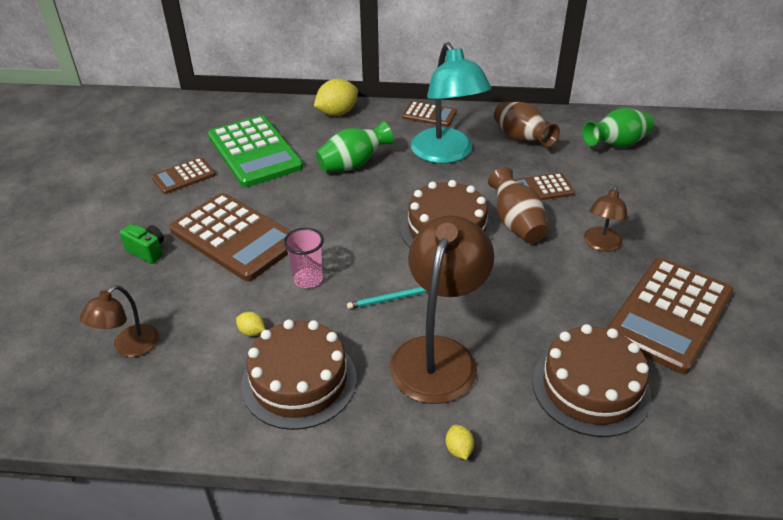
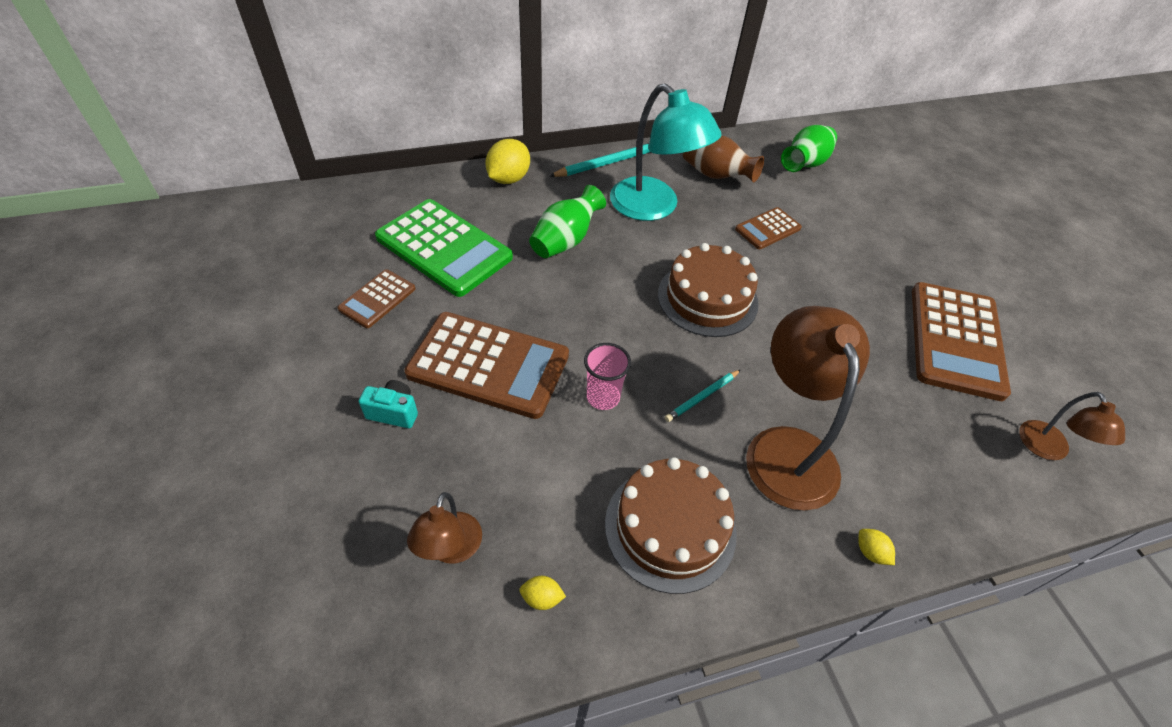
camera: 25 degrees left, 10 degrees up
(147, 251) = (394, 412): green camera -> turquoise camera
(252, 332) = (582, 482): yellow lemon -> yellow lemon (542, 598)
(429, 115) = (608, 163): brown calculator -> turquoise pencil
(516, 224) = (768, 275): brown vase -> none
(591, 387) = (940, 441): brown cake -> none
(601, 245) = (856, 280): brown lamp -> brown lamp (1047, 449)

